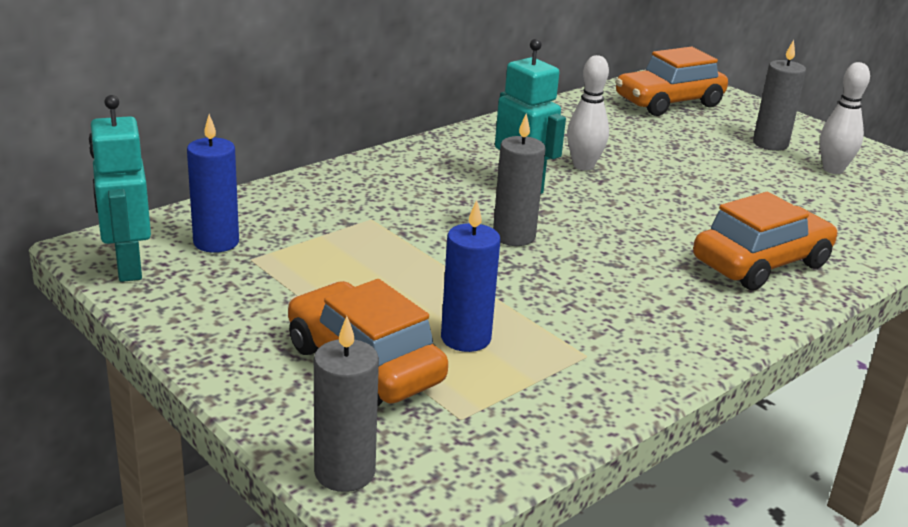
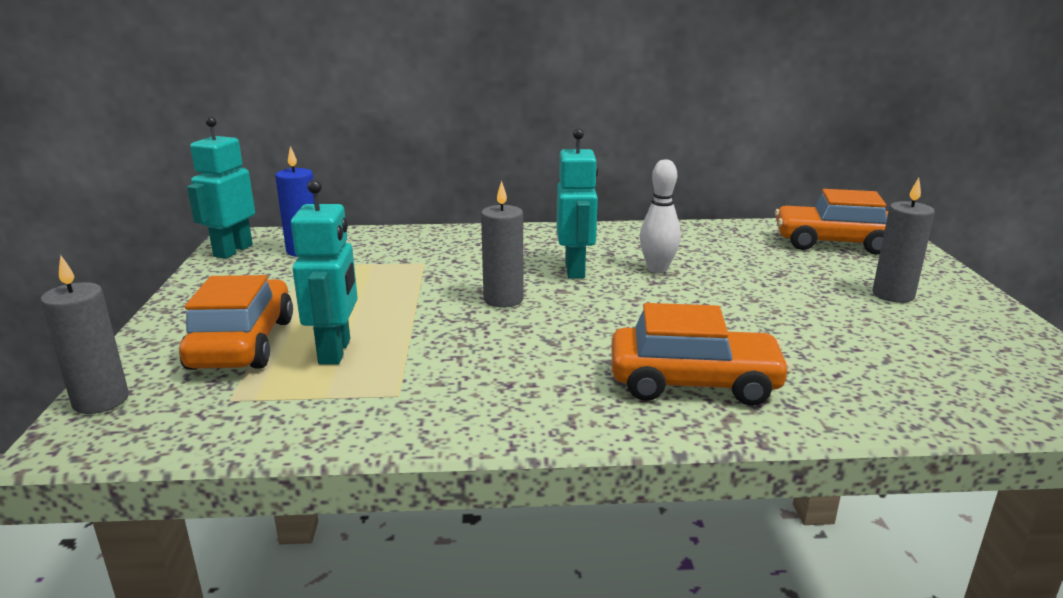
camera: 40 degrees right, 5 degrees down
(465, 338) = (335, 351): blue candle -> turquoise robot
(833, 170) = (935, 332): white bowling pin -> none

